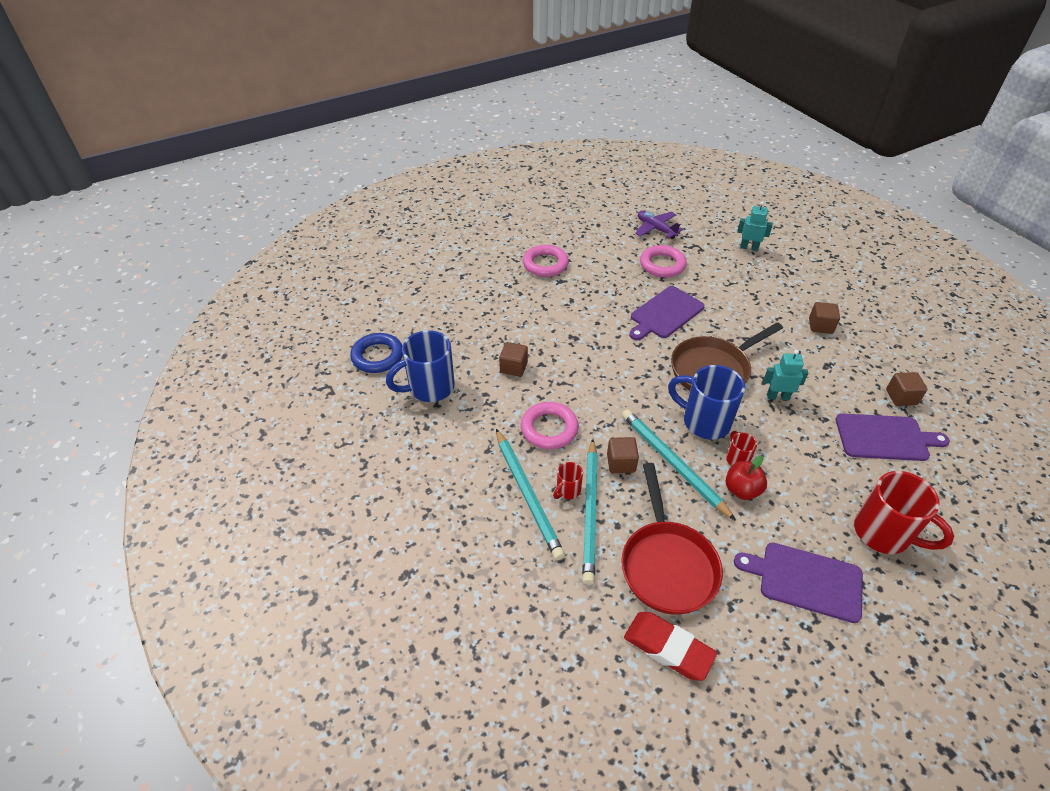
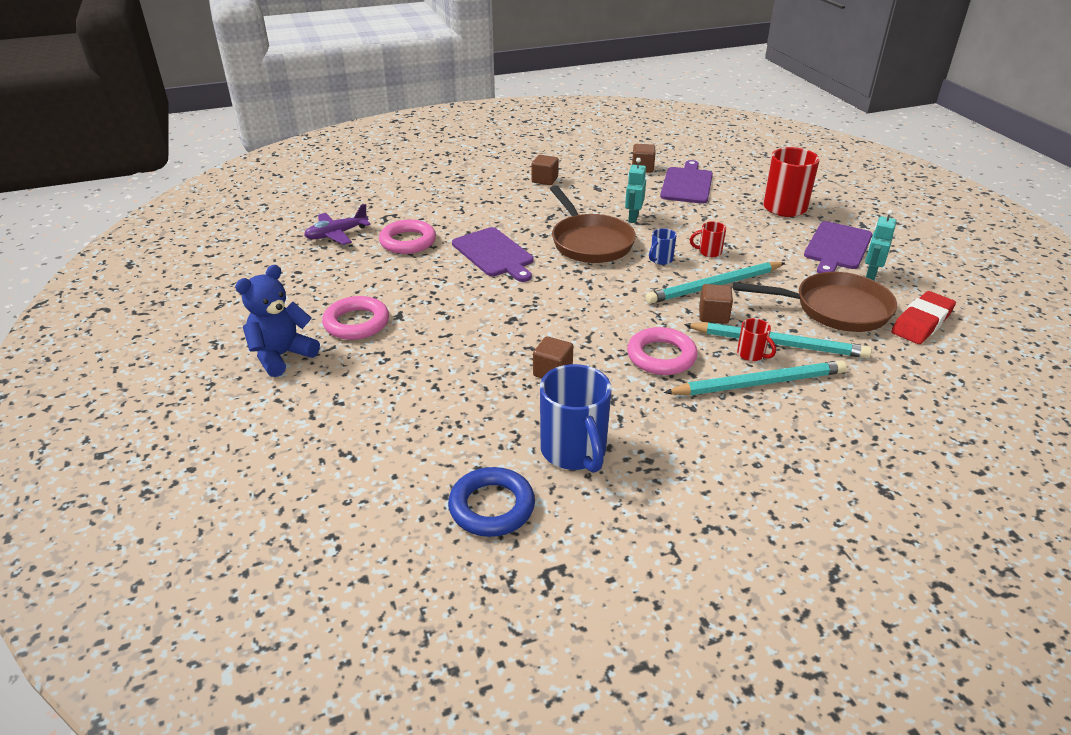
camera: 80 degrees left, 10 degrees down
(501, 243) = (282, 356): none -> blue teddy bear
(667, 565) = (835, 309): red pan -> brown pan
(704, 422) = (660, 260): blue mug -> blue mug, size x0.48
(742, 490) = (745, 257): red apple -> none
(749, 247) = (408, 189): turquoise robot -> turquoise robot (870, 274)

